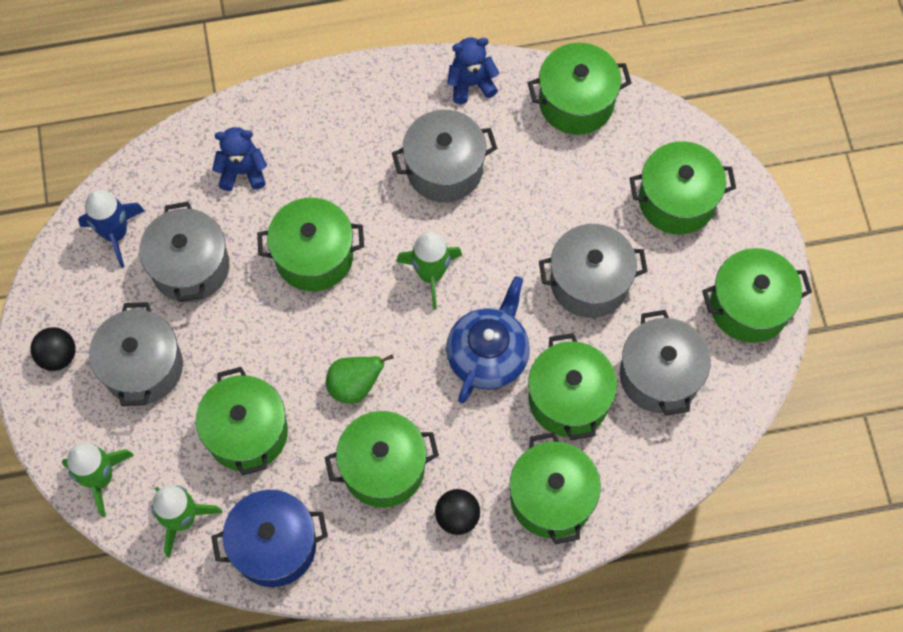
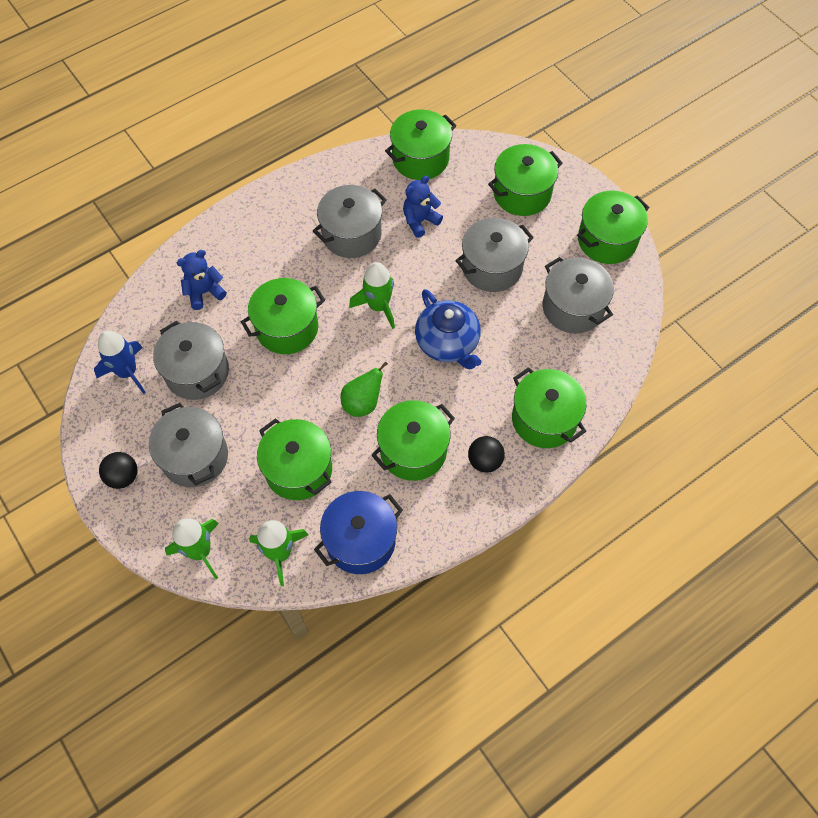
camera: 25 degrees left, 5 degrees down
(471, 84) = (341, 174): blue teddy bear -> blue teddy bear (420, 221)
(488, 355) = (448, 343): blue teapot -> blue teapot turned 150 degrees clockwise
(568, 399) = (519, 348): green pot -> none

